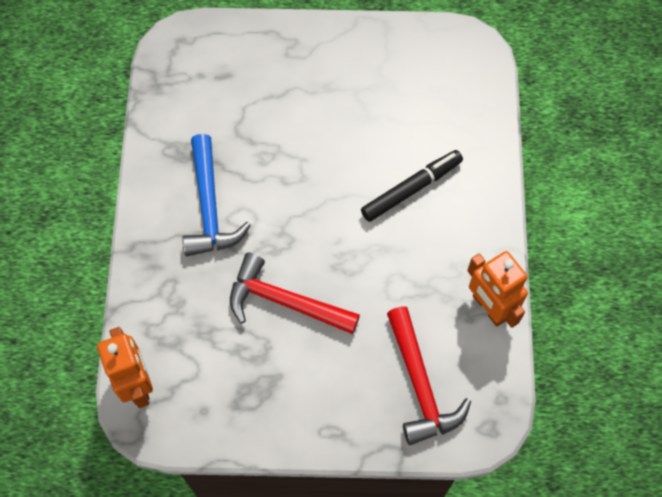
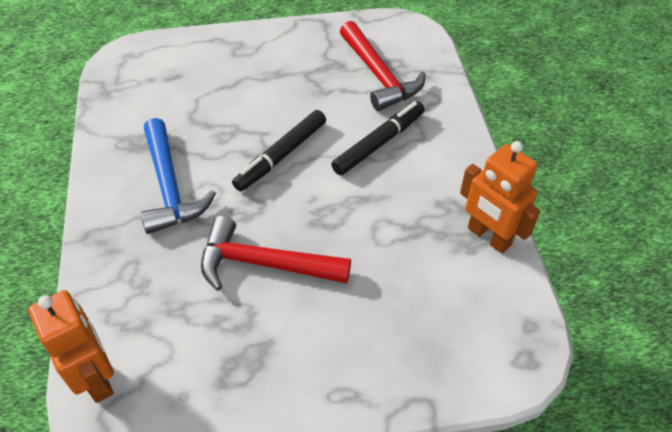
camera: 10 degrees left, 15 degrees down
(316, 189) = (281, 156): none -> black marker
(420, 385) = (435, 325): red hammer -> red hammer (378, 75)

